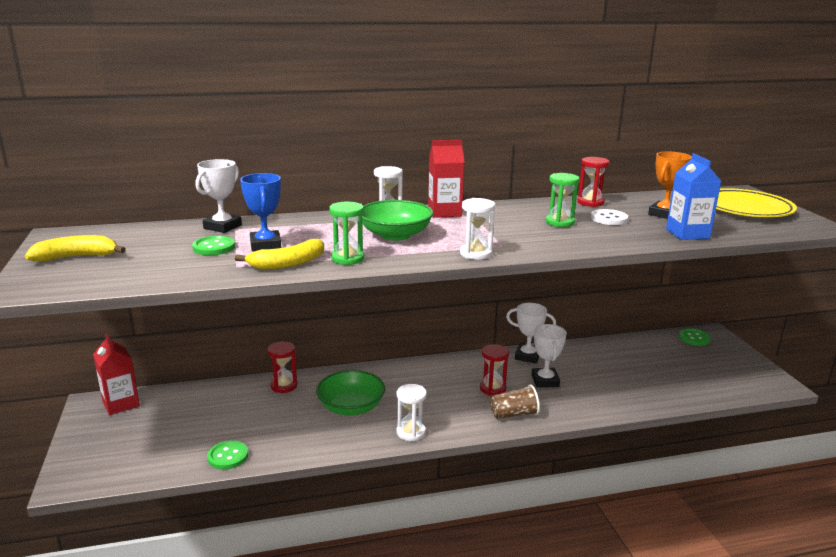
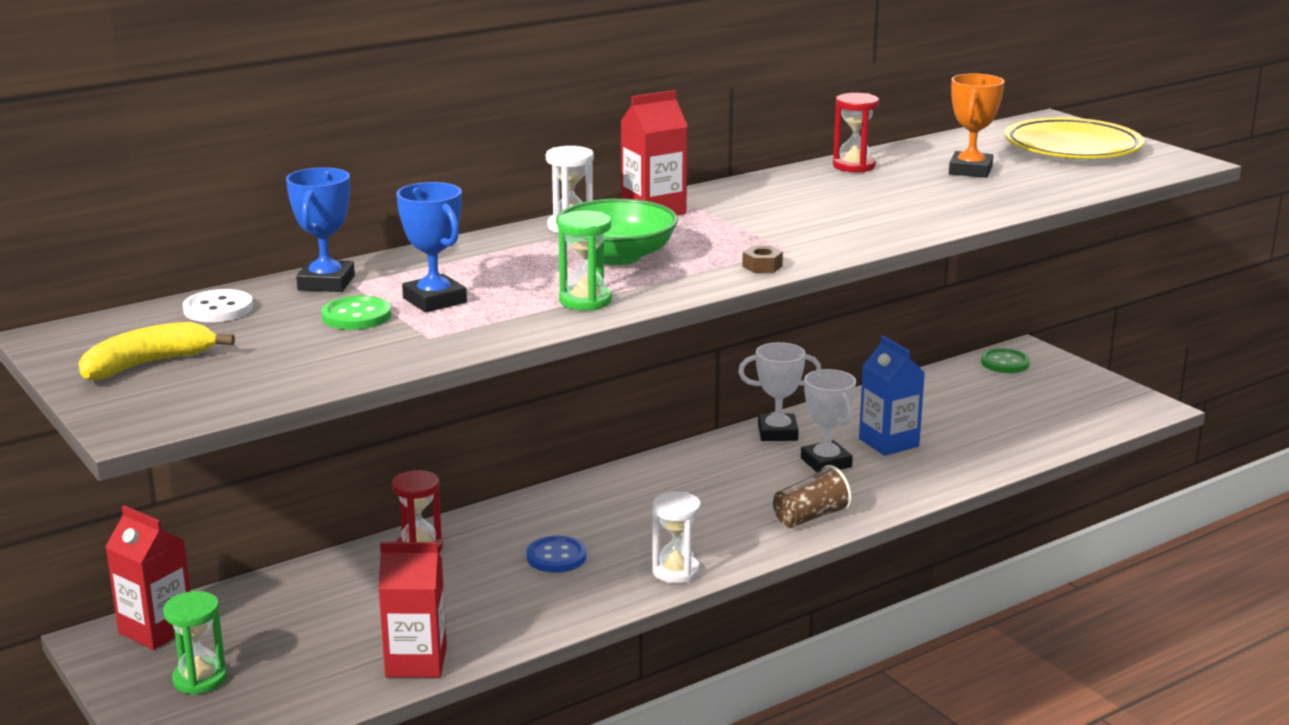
camera: 20 degrees left, 0 degrees up
(222, 227) = (326, 283): white trophy -> blue trophy
(228, 456) = (416, 662): green button -> red carton
(288, 264) = (505, 322): yellow banana -> none
(351, 407) = (556, 557): green bowl -> blue button
(476, 254) = (762, 266): white hourglass -> brown nut
(492, 388) = (755, 488): red hourglass -> none
(560, 222) = (837, 203): green hourglass -> green hourglass (200, 679)
(609, 219) = (900, 188): white button -> white button (218, 309)
(687, 234) = (1022, 196): blue carton -> blue carton (888, 443)

